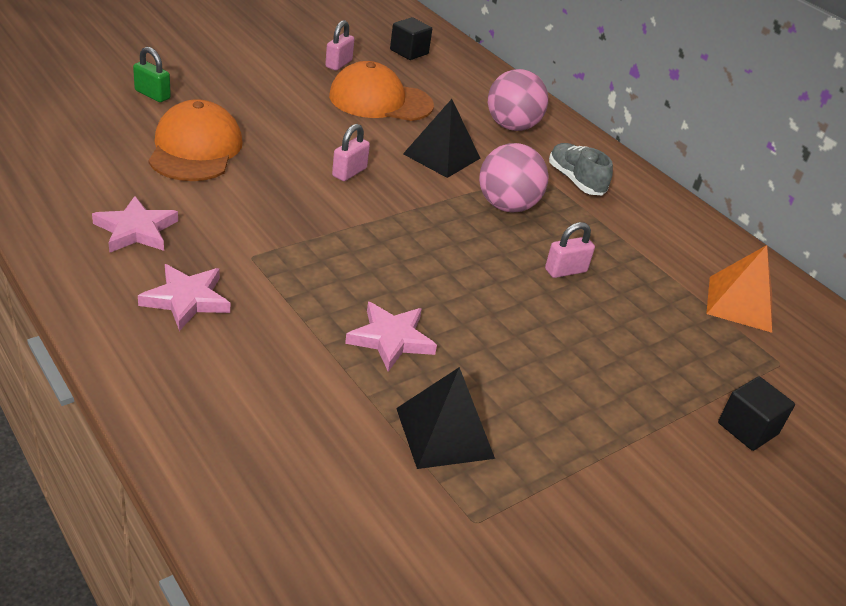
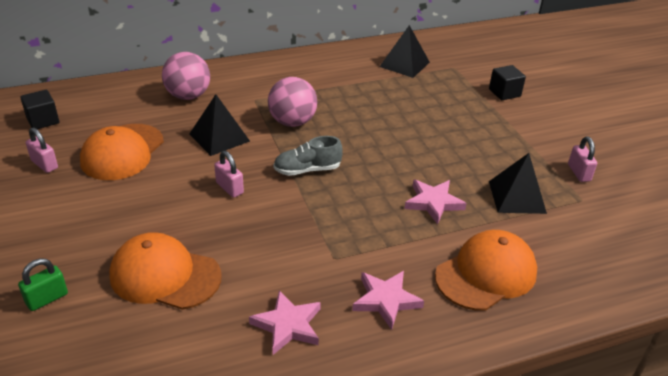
camera: 70 degrees left, 0 degrees up
(255, 391) = (486, 274): none -> orange cap
(565, 270) = (368, 116): pink padlock -> pink padlock (579, 173)
(575, 180) = (267, 86): grey shoe -> grey shoe (307, 170)
(740, 303) = (404, 64): orange pyramid -> black pyramid

